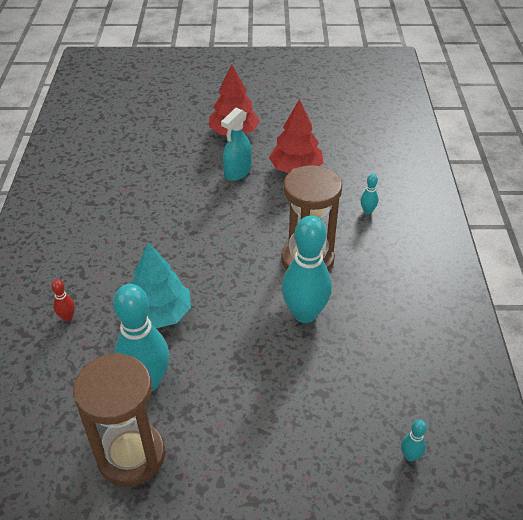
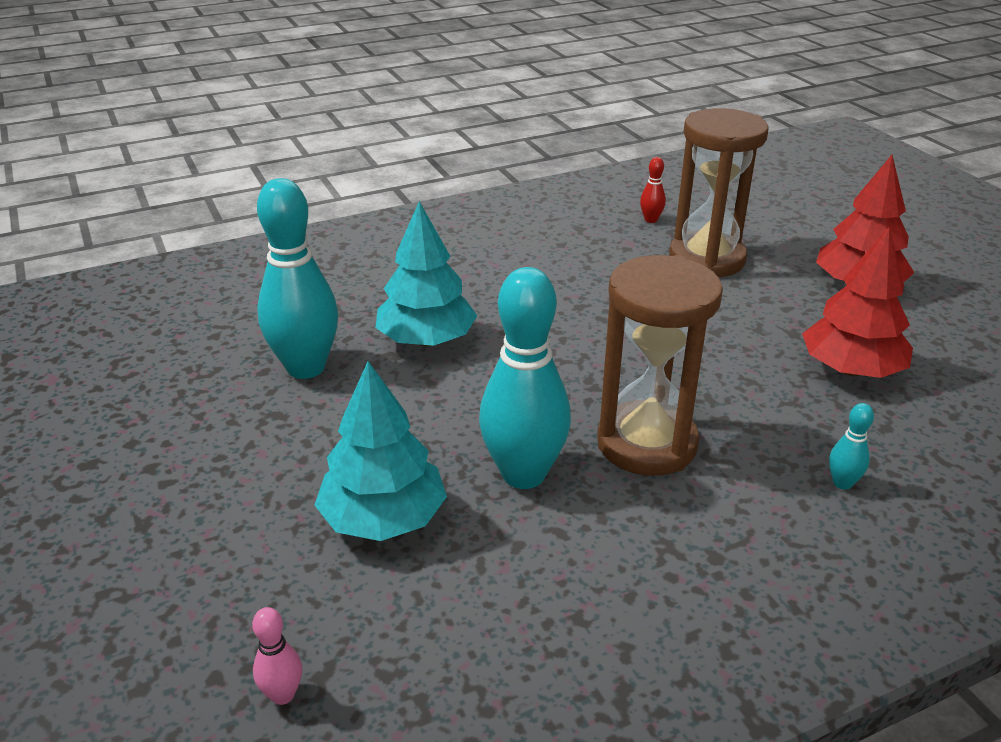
camera: 65 degrees right, 10 degrees down
(67, 317) = (375, 278): red bowling pin -> red bowling pin (651, 220)
(131, 456) = (184, 394): brown hourglass -> brown hourglass (706, 259)
(237, 172) = (771, 316): turquoise spray bottle -> none
(308, 382) = (383, 519): none -> turquoise tree
(410, 456) = (283, 694): turquoise bowling pin -> pink bowling pin

